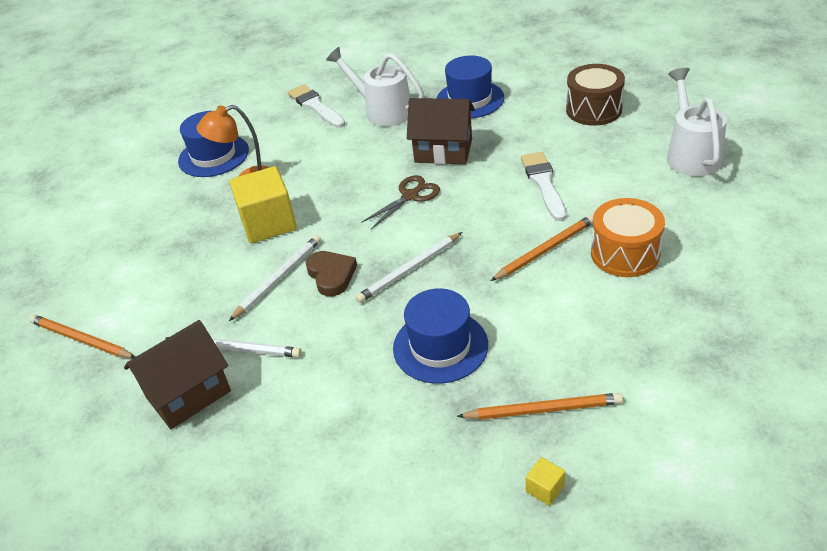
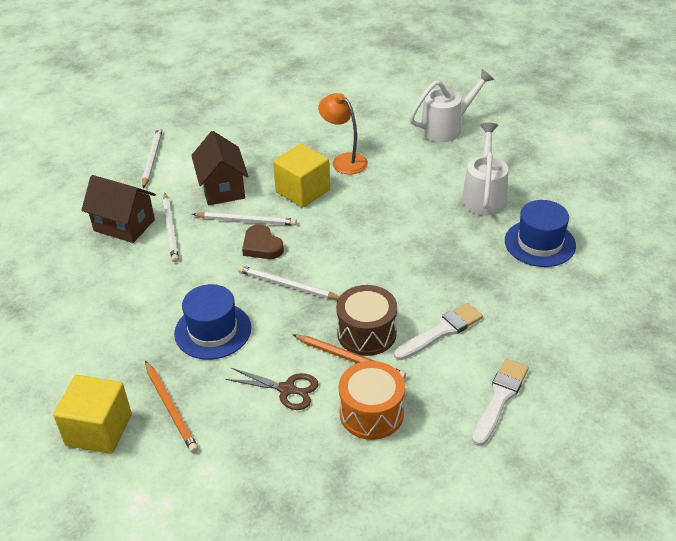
camera: 60 degrees right, 0 degrees up
(81, 339) = (152, 159): orange pencil -> white pencil
(213, 156) = (365, 130): blue hat -> none
(315, 106) = (464, 155): white brush -> white brush (499, 399)
(331, 275) = (262, 246): brown heart -> brown heart turned 105 degrees clockwise
(410, 196) = (376, 254): brown scissors -> brown scissors (287, 389)
(443, 151) = (450, 252): brown house -> brown house (222, 188)
(545, 489) = (99, 430): yellow cube -> yellow cube, size x2.41
(593, 110) = (583, 334): brown drum -> brown drum (366, 333)
(691, 154) = (553, 428): white watering can -> white watering can (446, 128)

